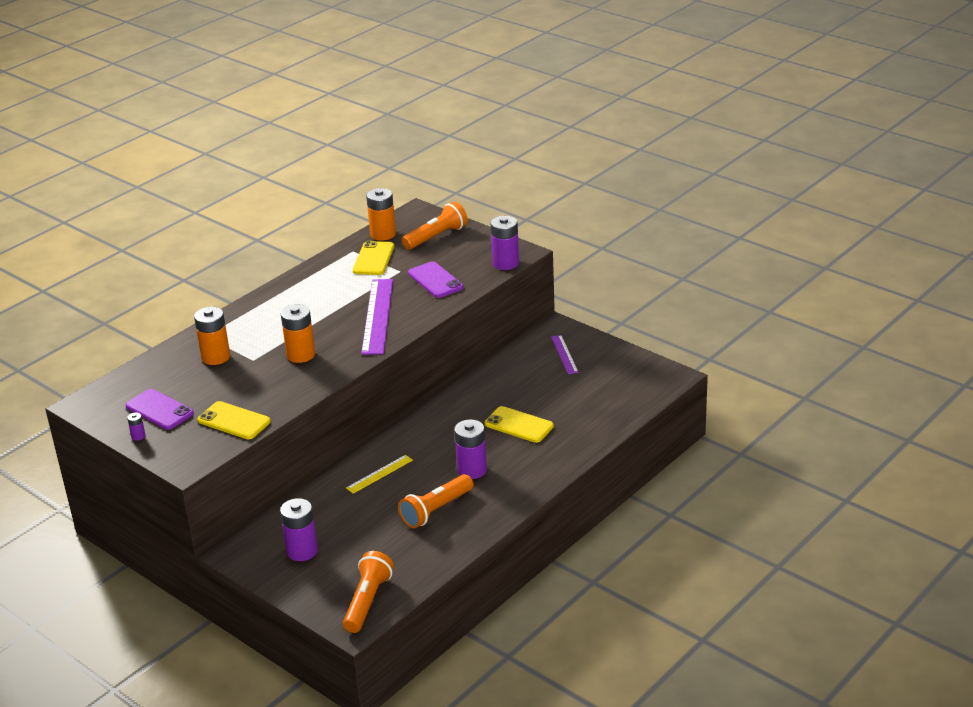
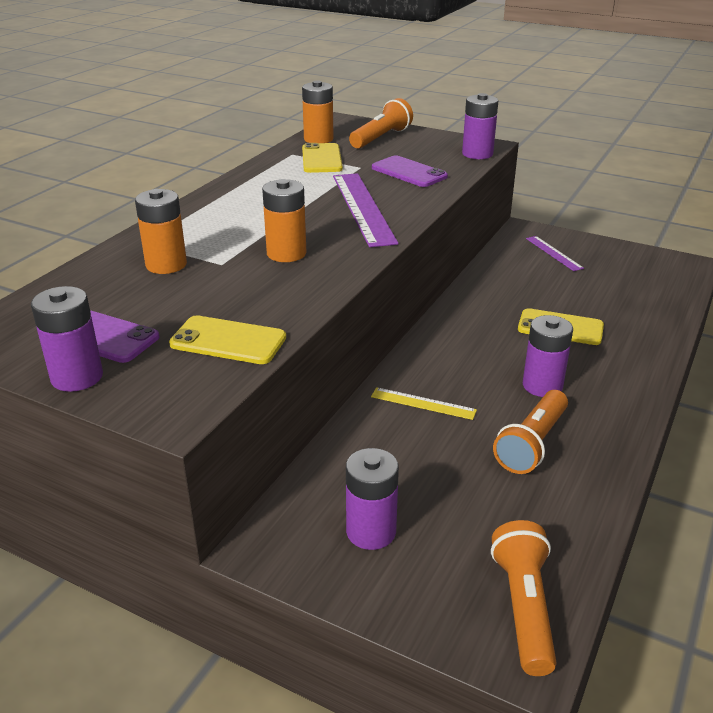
camera: 15 degrees left, 0 degrees up
(138, 436) = (77, 377): purple battery -> purple battery, size x2.20
(379, 474) = (423, 403): yellow ruler -> yellow ruler turned 75 degrees clockwise

